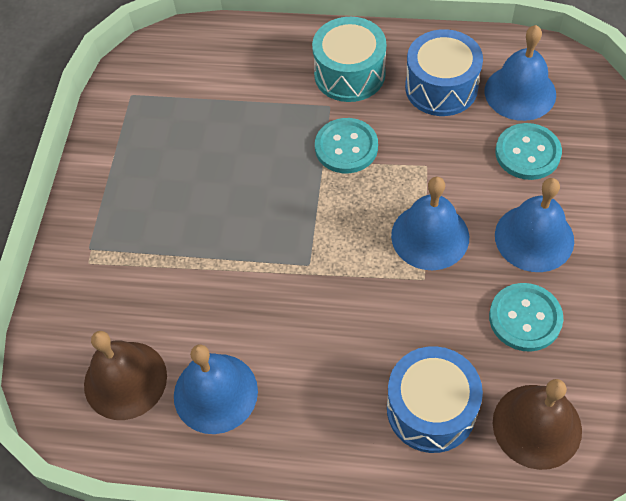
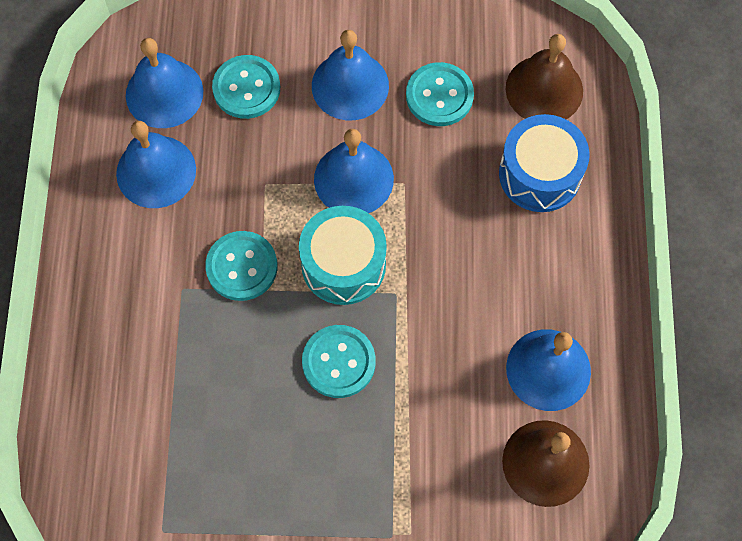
camera: 100 degrees left, 10 degrees up
(249, 216) = (338, 362): none -> turquoise button
(349, 74) = (133, 270): turquoise drum -> turquoise drum (343, 264)
(441, 87) = (156, 171): blue drum -> blue bell

